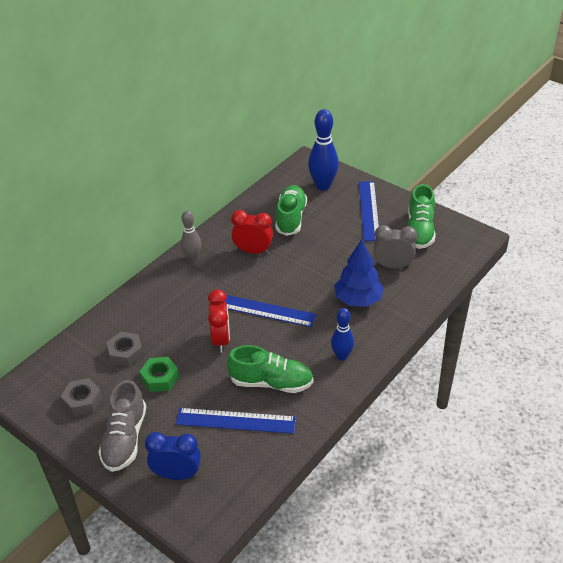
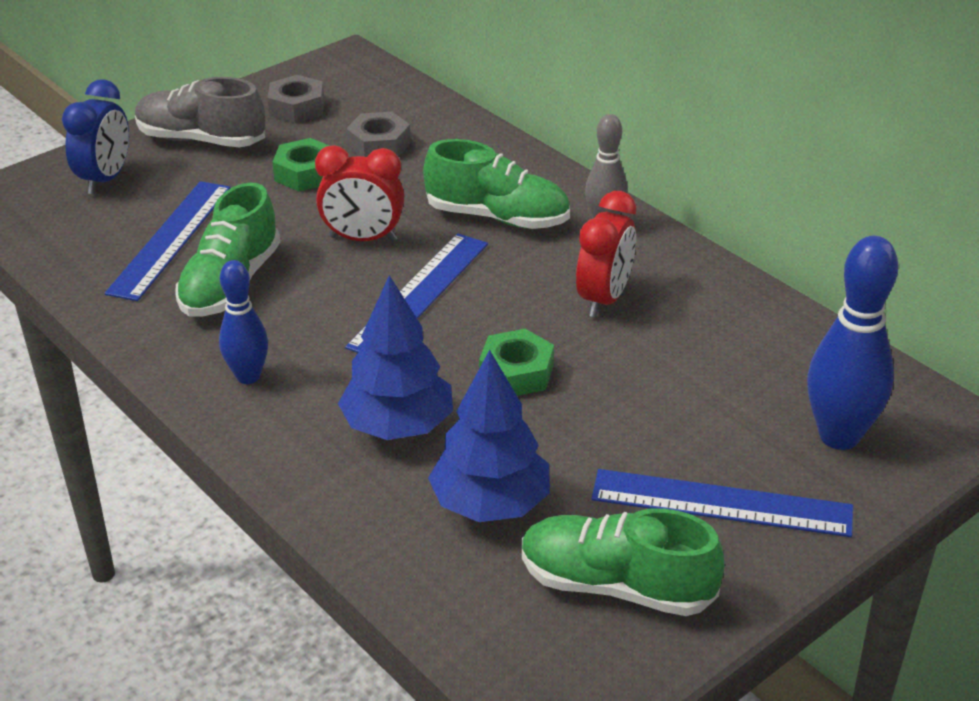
camera: 100 degrees right, 5 degrees down
(291, 218) = (711, 365): green shoe -> green shoe (498, 217)
(312, 270) = (516, 372): none -> green nut
(392, 266) = (491, 504): grey clock -> blue tree

